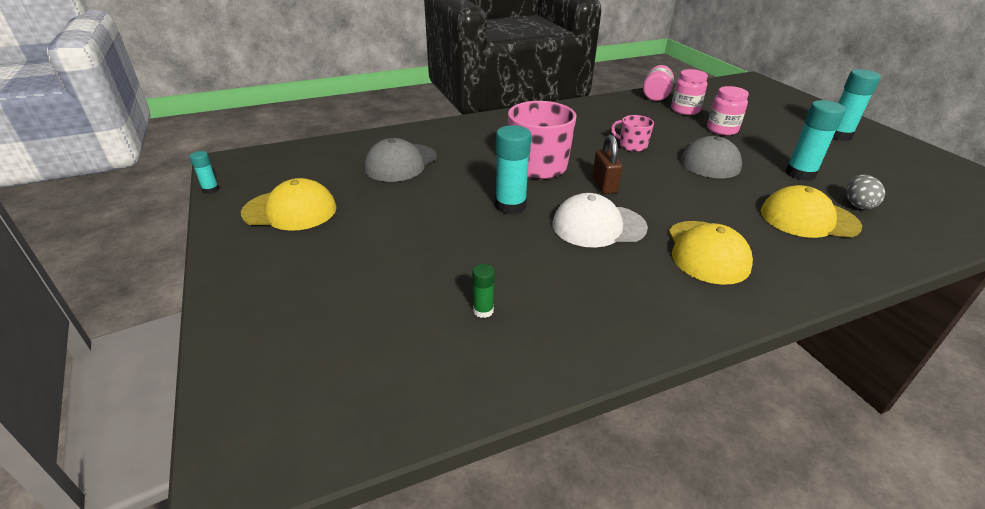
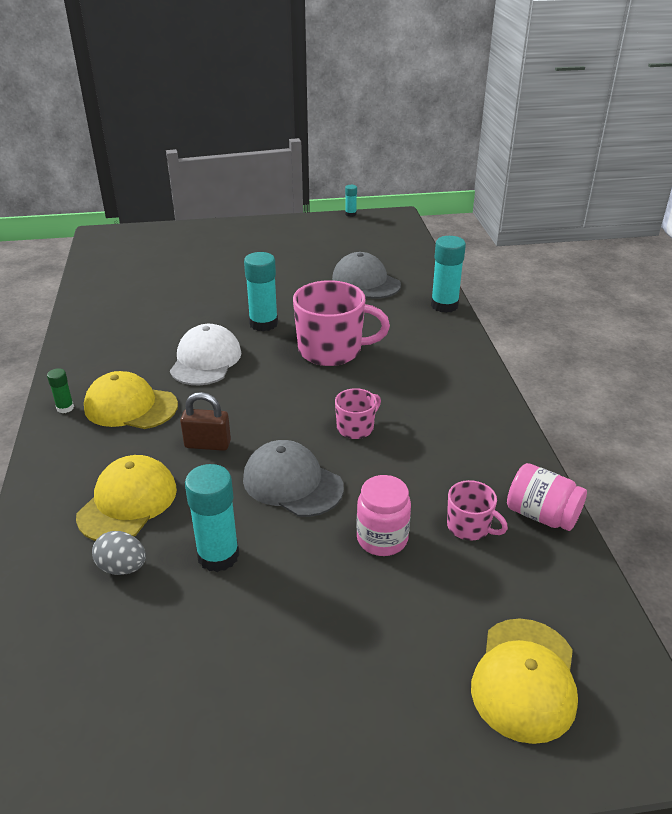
camera: 105 degrees right, 0 degrees up
(290, 210) = (306, 239): yellow cap -> yellow cap (525, 679)
(483, 310) = (146, 296): green glue stick -> green glue stick (65, 408)
(604, 185) = (272, 381): brown padlock -> brown padlock (207, 444)
(685, 110) = (469, 527): pink jar -> pink mug
(838, 135) = (316, 701): turquoise glue stick -> turquoise glue stick (444, 305)

